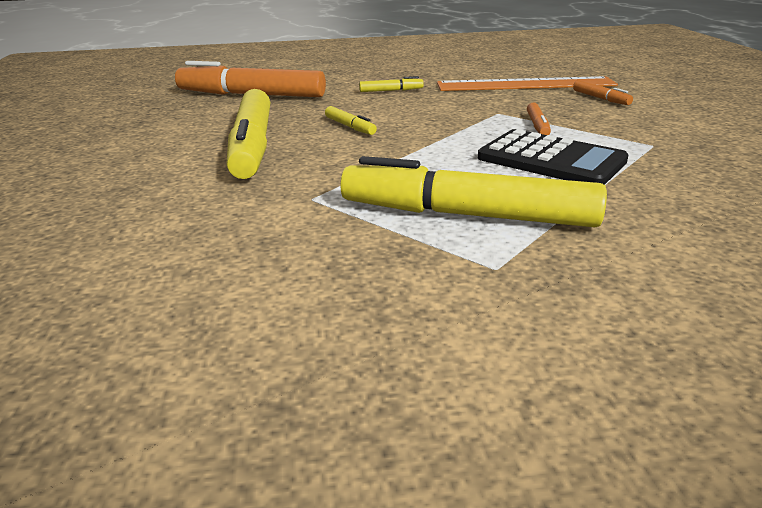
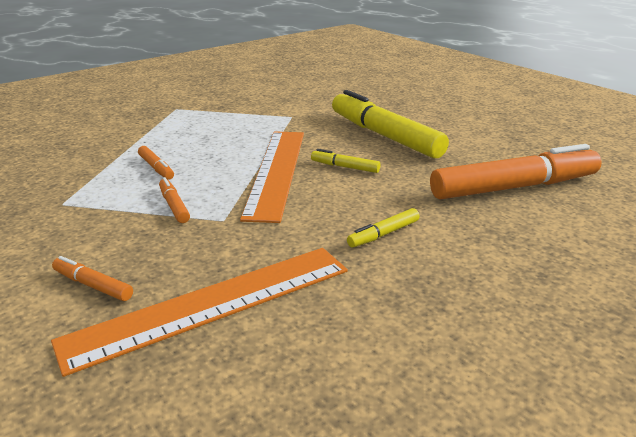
camera: 150 degrees right, 0 degrees up
(420, 134) = (276, 171): none -> orange ruler
(468, 215) = (199, 123): yellow marker -> none
(551, 160) = (156, 168): black calculator -> orange marker

